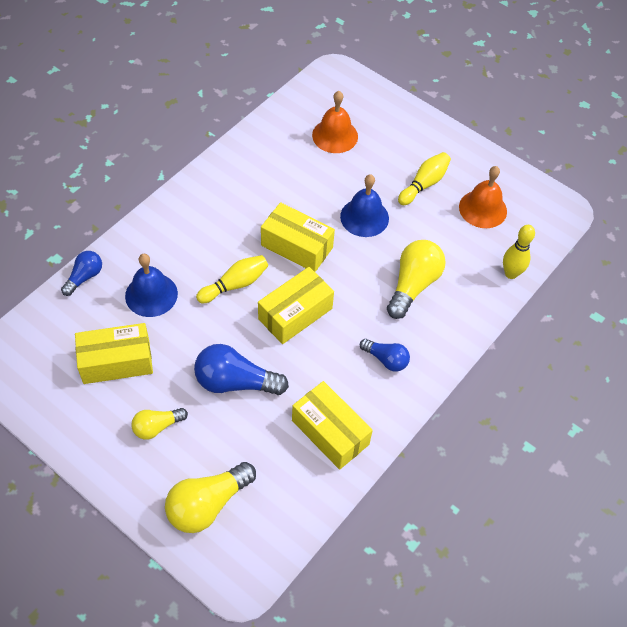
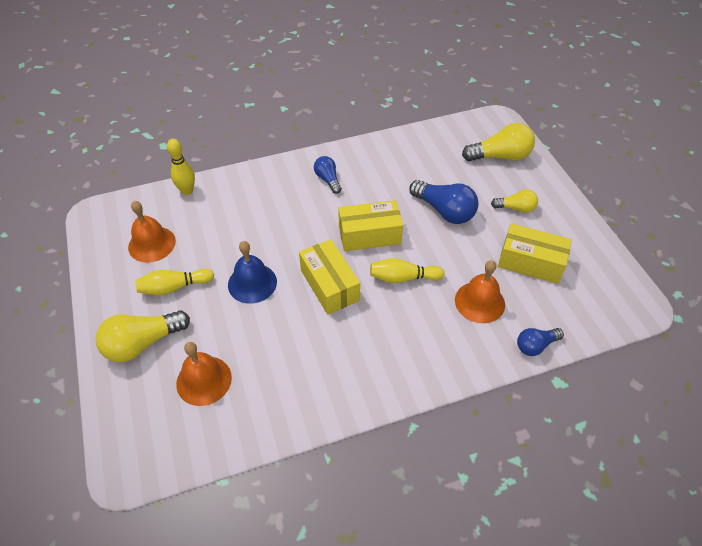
camera: 145 degrees left, 5 degrees down
(151, 294) = (479, 302): blue bell -> orange bell
(330, 432) = (398, 158): yellow box -> none
(413, 285) = (264, 215): yellow light bulb -> yellow light bulb (142, 343)

